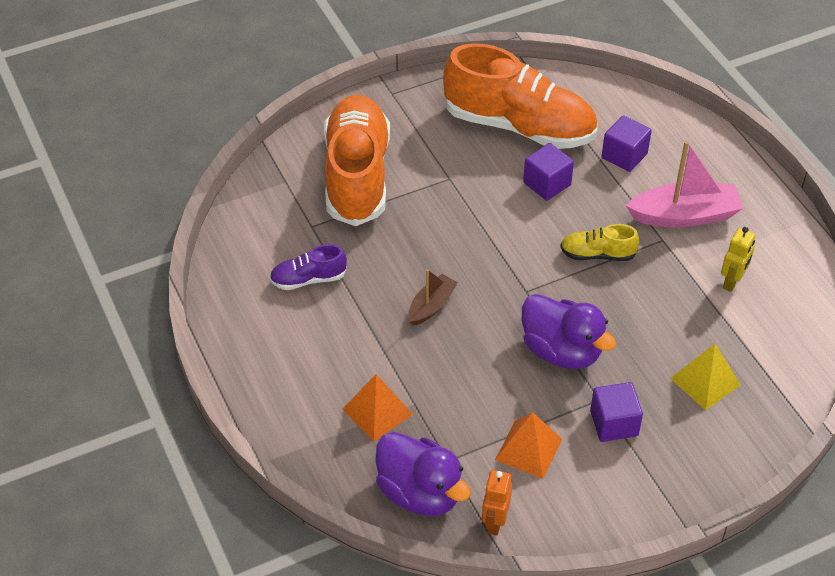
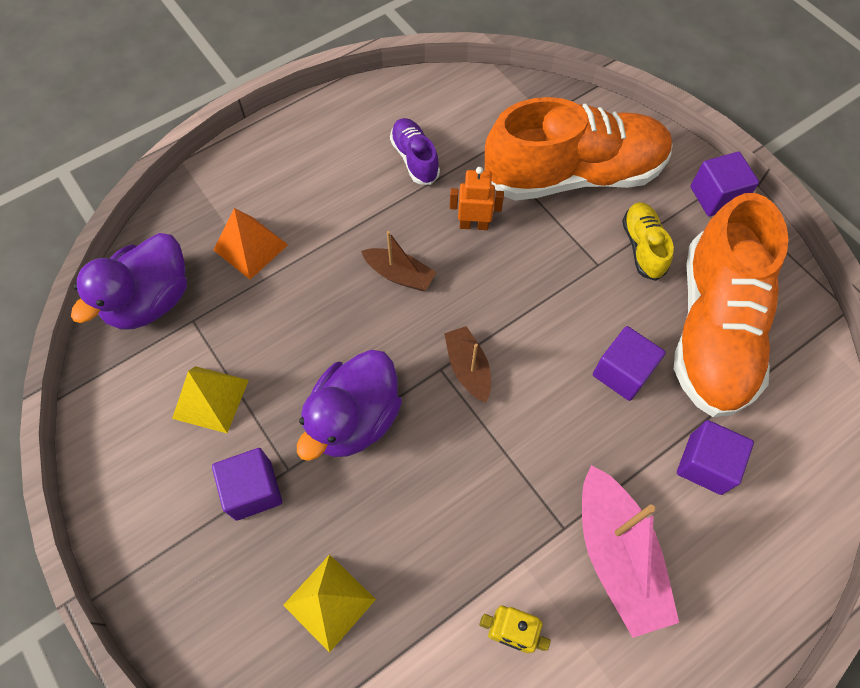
camera: 80 degrees right, 15 degrees up
(401, 96) = (716, 196): none -> purple cube
(494, 522) = (115, 376): orange robot -> orange robot (474, 225)
(528, 273) = (468, 368): none -> brown boat
(528, 449) = (211, 399): orange pyramid -> yellow pyramid
(597, 254) = (517, 445): yellow shoe -> yellow shoe (642, 247)

